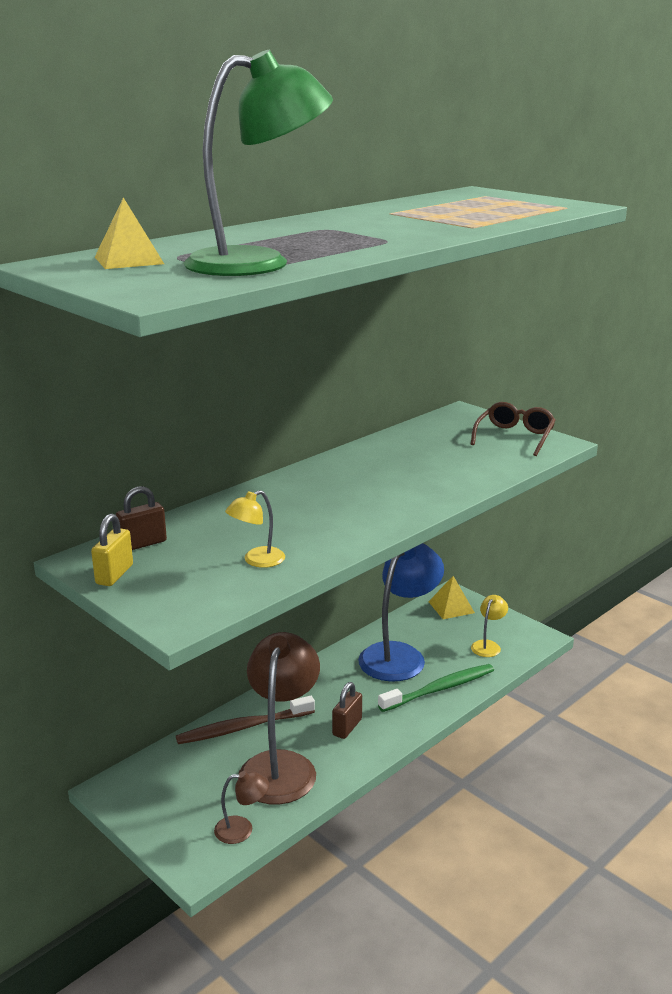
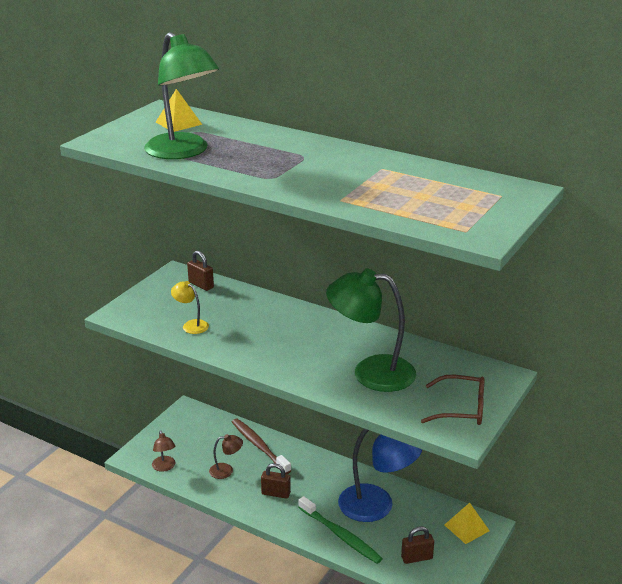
camera: 75 degrees right, 5 degrees up
(114, 574) = (162, 285): yellow padlock -> none
(281, 765) = (226, 470): brown lamp -> brown lamp, size x0.46
(432, 466) = (371, 372): none -> green lamp
(488, 645) = (416, 558): yellow lamp -> brown padlock

